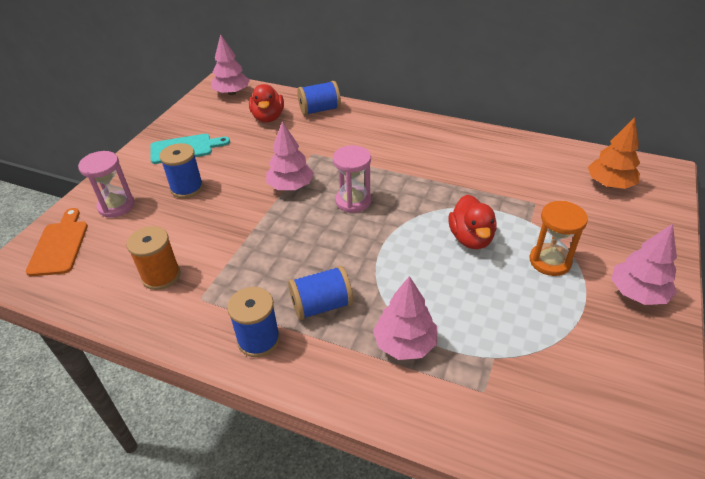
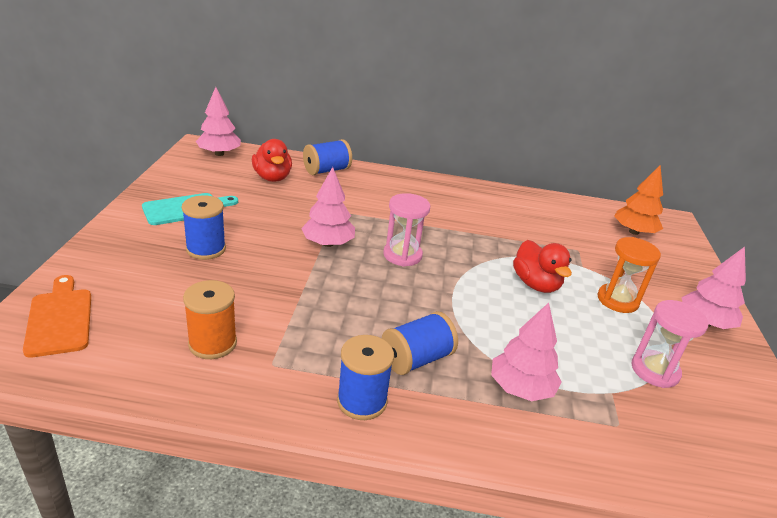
camera: 20 degrees left, 10 degrees down
(116, 206) = (122, 271): pink hourglass -> pink hourglass (655, 371)

